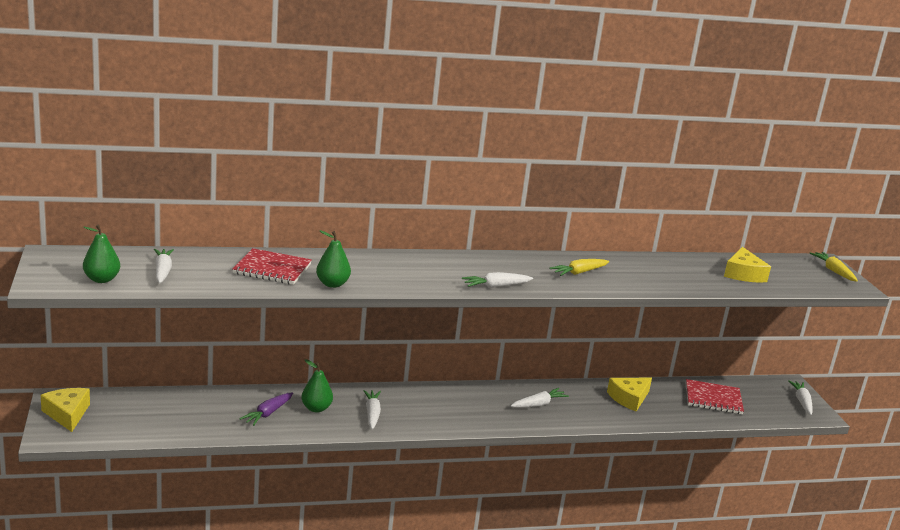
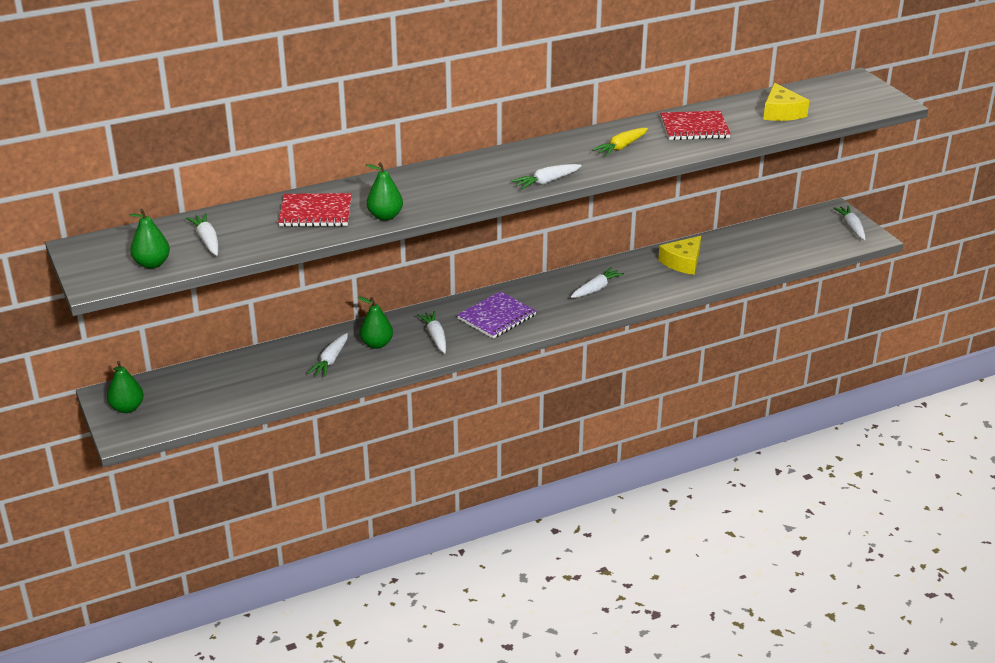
camera: 10 degrees left, 10 degrees up
(67, 414) = (127, 408): yellow cheese -> green pear
(268, 413) = (330, 360): purple carrot -> white carrot
(436, 409) = (496, 317): none -> purple notebook
(713, 399) = (765, 244): red notebook -> red notebook (694, 128)
(833, 271) = (867, 89): yellow carrot -> none

